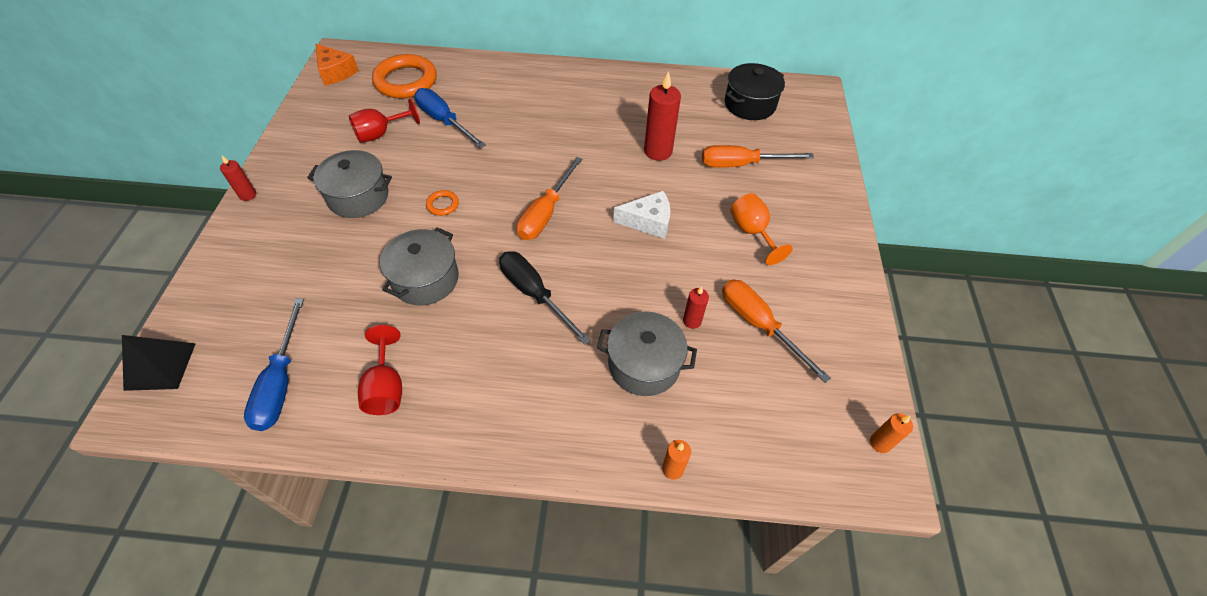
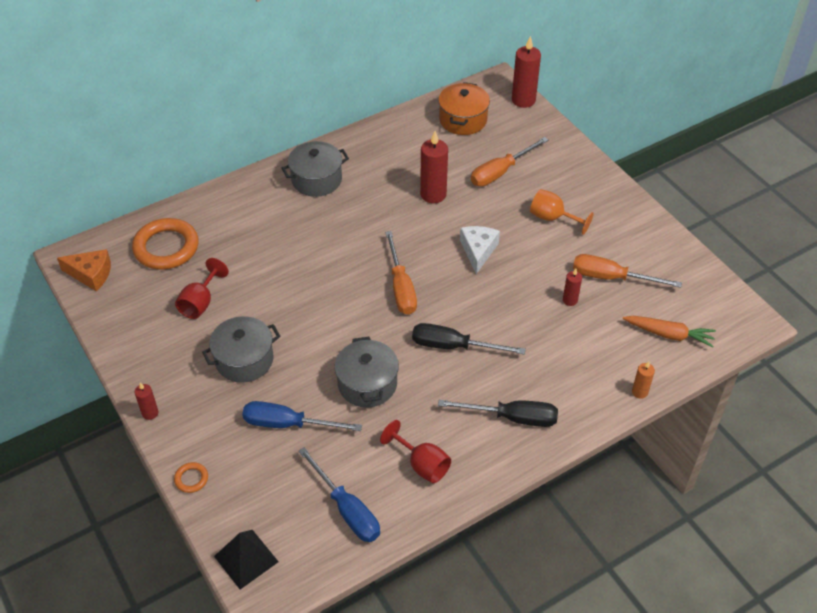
camera: 35 degrees left, 5 degrees down
(443, 205) = (318, 326): orange ring -> orange ring (191, 479)
(444, 121) = (241, 263): blue screwdriver -> blue screwdriver (288, 424)
(514, 401) = (512, 418): none -> black screwdriver
(644, 364) = (567, 345): grey pot -> grey pot (316, 180)
(648, 221) = (478, 251): white cheese -> white cheese turned 45 degrees counterclockwise
(749, 104) = (463, 120): black pot -> orange pot
(767, 427) = (669, 334): none -> orange carrot
(826, 115) = (523, 100): none -> red candle
(880, 443) = (734, 304): orange candle -> none

